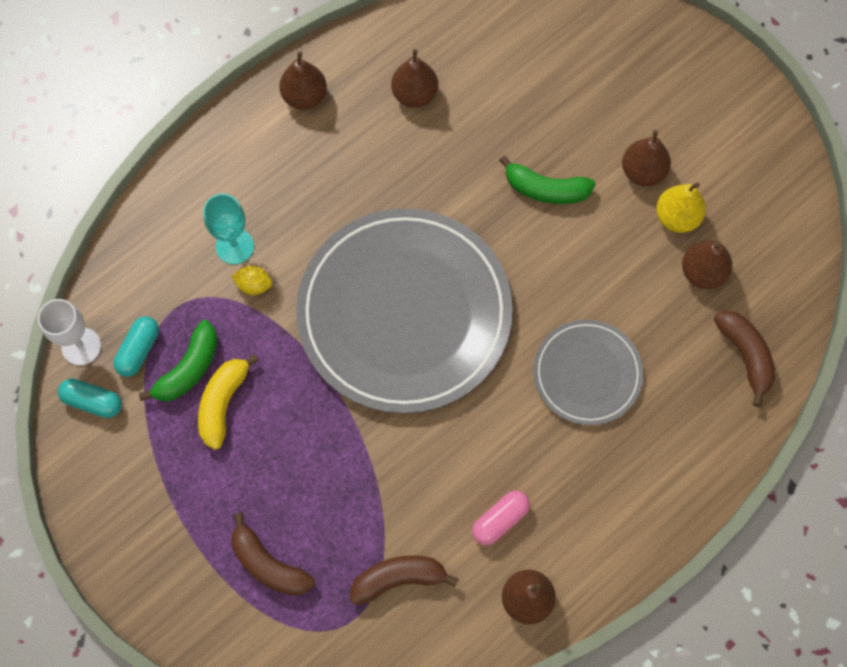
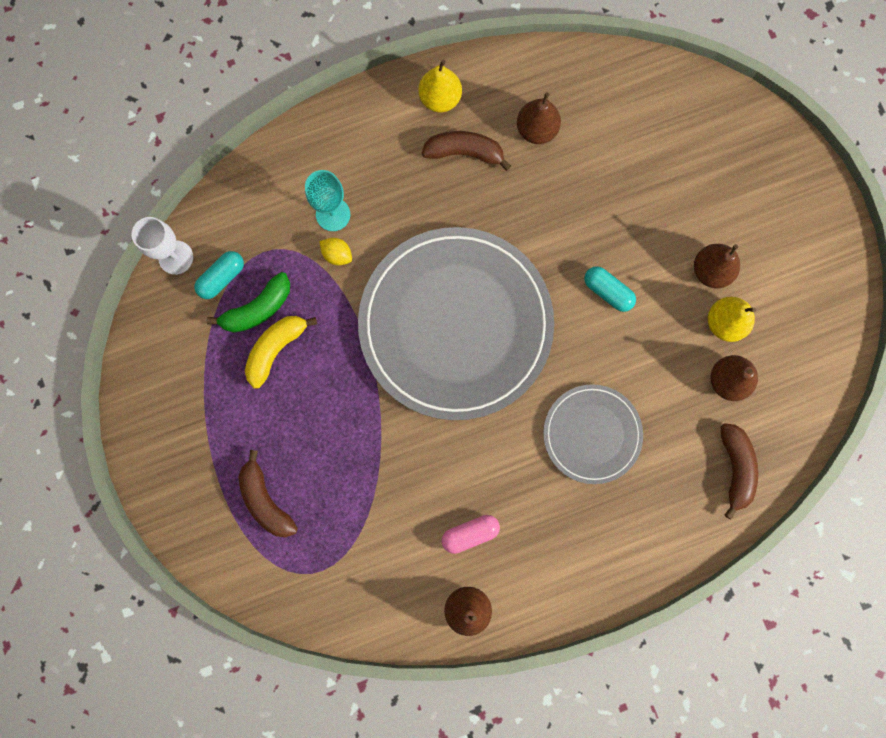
camera: 20 degrees right, 10 degrees up
(93, 401) = (169, 309): turquoise capsule -> turquoise capsule (607, 291)
(304, 96) = (440, 99): brown pear -> yellow pear
(398, 579) = (367, 551): brown banana -> brown banana (464, 153)
(546, 189) = (619, 257): green banana -> none

